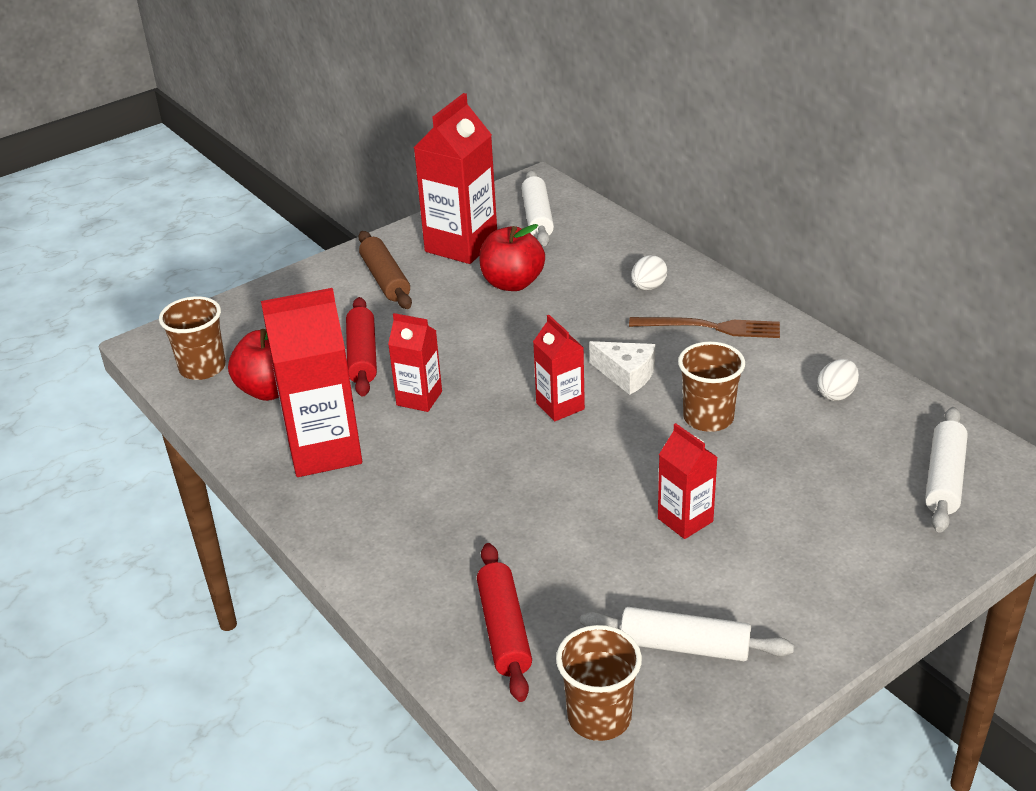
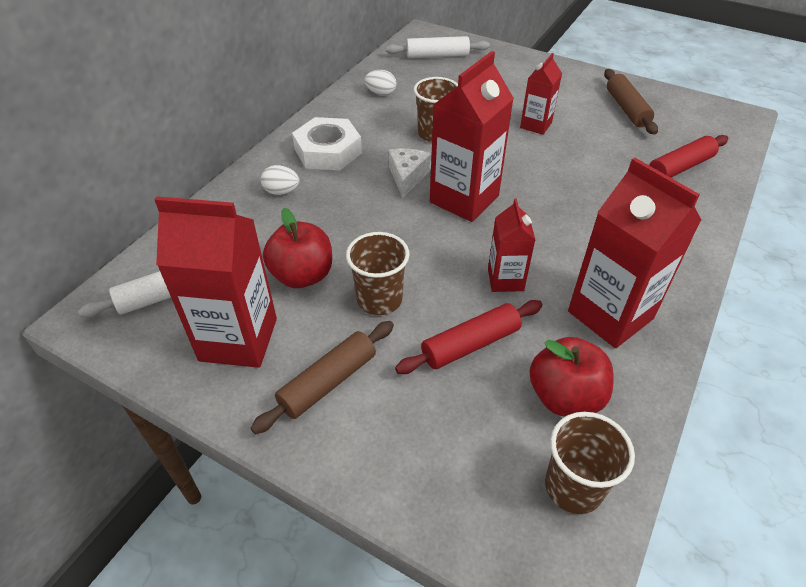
camera: 115 degrees left, 10 degrees up
(560, 406) = (464, 199): red carton -> red carton, size x1.79
(599, 717) = (696, 124): brown cup -> brown cup (379, 299)
(684, 646) = (626, 109): white rolling pin -> brown rolling pin
(710, 327) = (328, 151): brown fork -> white nut

